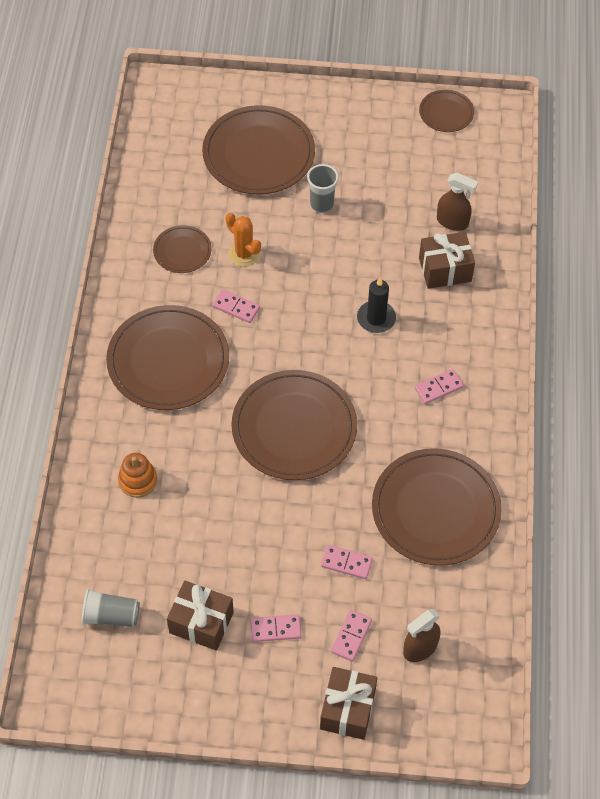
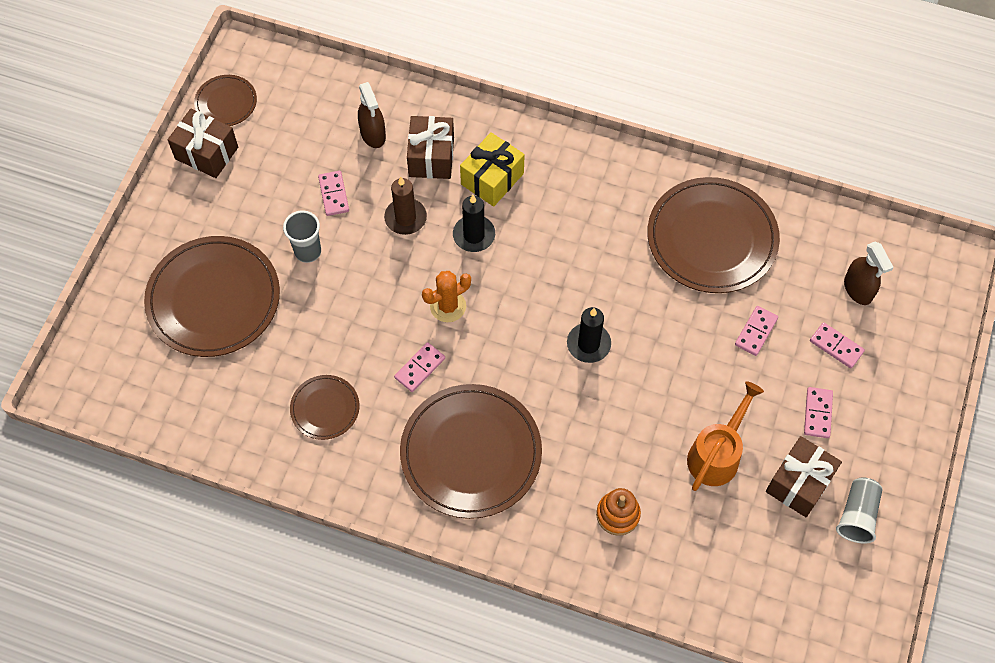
camera: 75 degrees left, 5 degrees up
(111, 615) = (776, 573): grey cup -> grey cup (857, 515)
(213, 549) = (717, 454): none -> orange watering can
(244, 254) = (350, 344): orange cactus -> orange cactus (448, 306)
(294, 428) = (588, 344): brown plate -> black candle
(347, 709) = (912, 368): brown gift -> brown gift (207, 153)
(376, 265) = (405, 218): none -> brown candle
(438, 320) = (492, 179): none -> yellow gift
(438, 388) = (573, 200): pink domino -> pink domino (334, 194)
(452, 222) = (373, 134): brown spray bottle -> brown spray bottle turned 120 degrees clockwise

